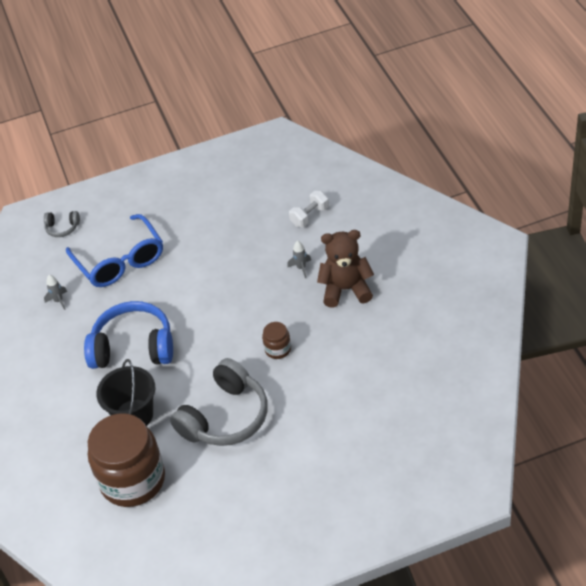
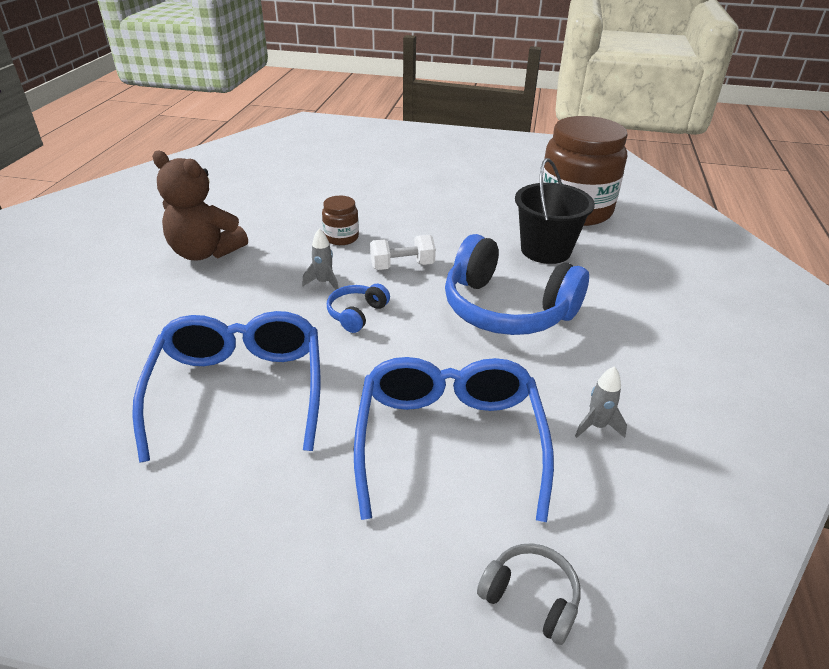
camera: 155 degrees left, 10 degrees down
(213, 298) = (356, 314): none -> blue headphones
(225, 417) = (448, 214): grey headphones -> none
(229, 232) = (239, 390): none -> blue glasses
(301, 268) = (216, 294): grey rocket -> grey rocket (324, 283)
(310, 216) = (111, 350): white dumbbell -> white dumbbell (402, 266)

